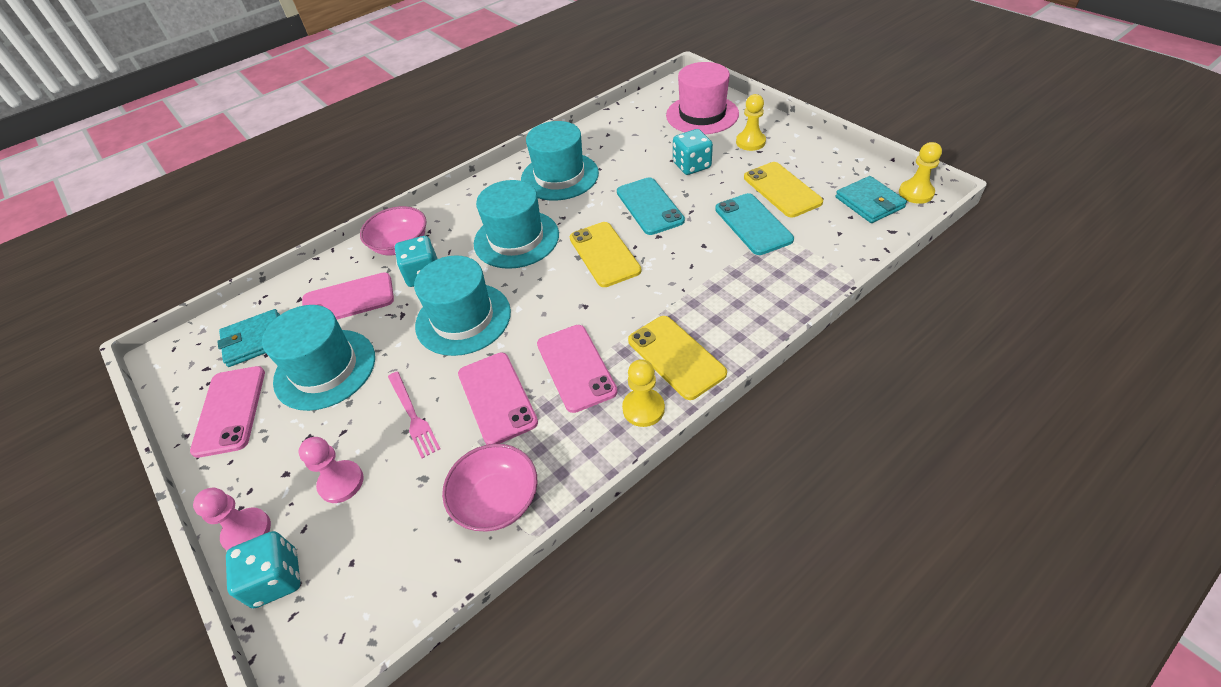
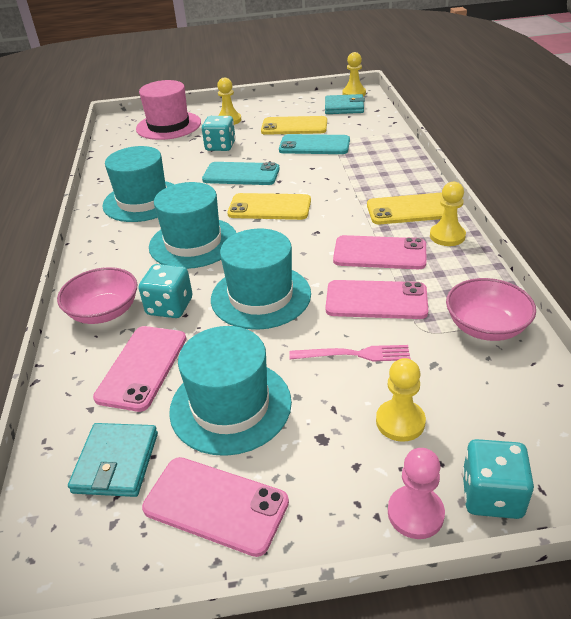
camera: 60 degrees left, 10 degrees down
(341, 482) = (400, 422): pink pawn -> yellow pawn

